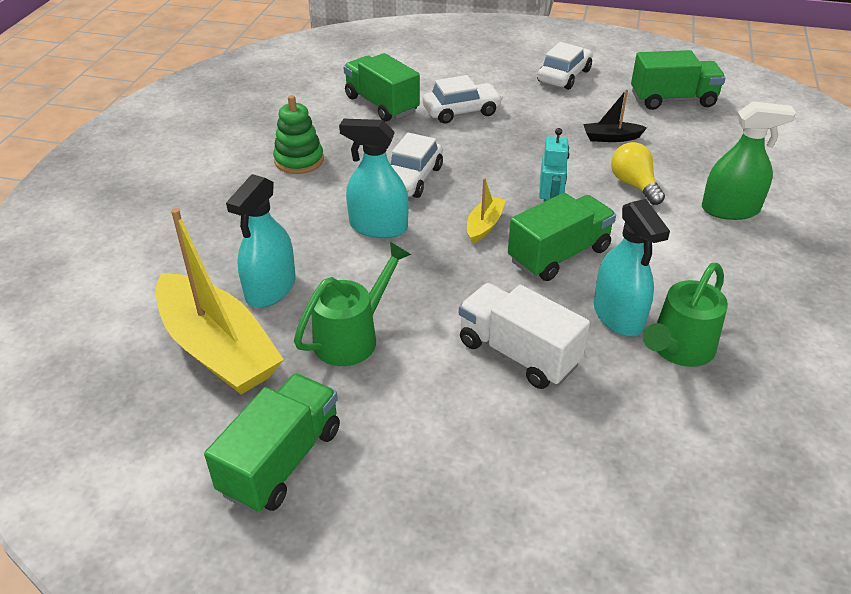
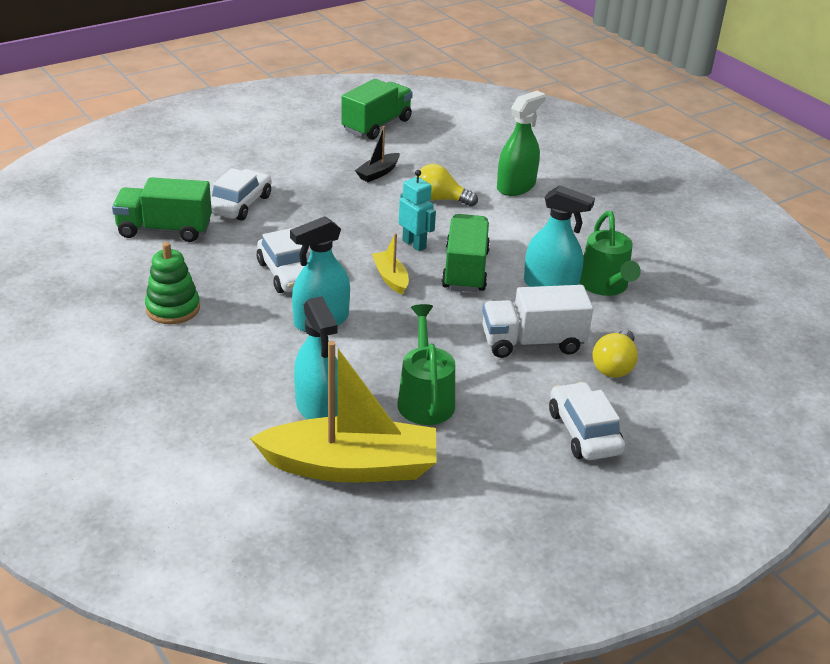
camera: 50 degrees left, 5 degrees down
(281, 460) = (504, 493): green truck -> none
(563, 429) = (614, 366): none -> yellow light bulb
(564, 76) = (274, 140): white car -> white car (584, 432)

